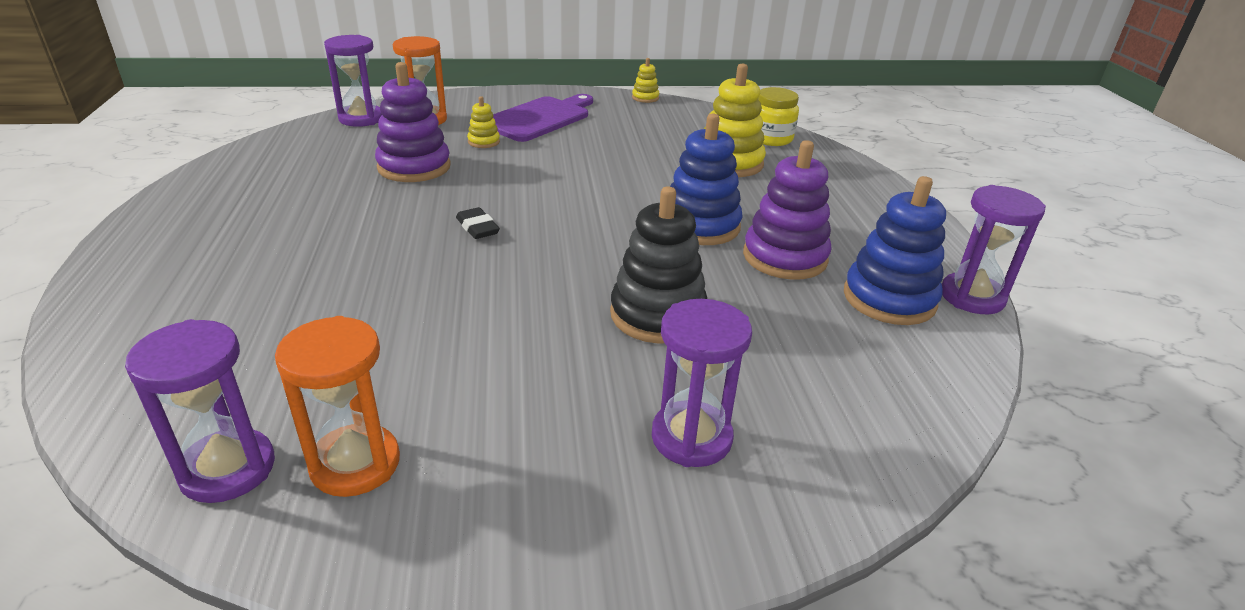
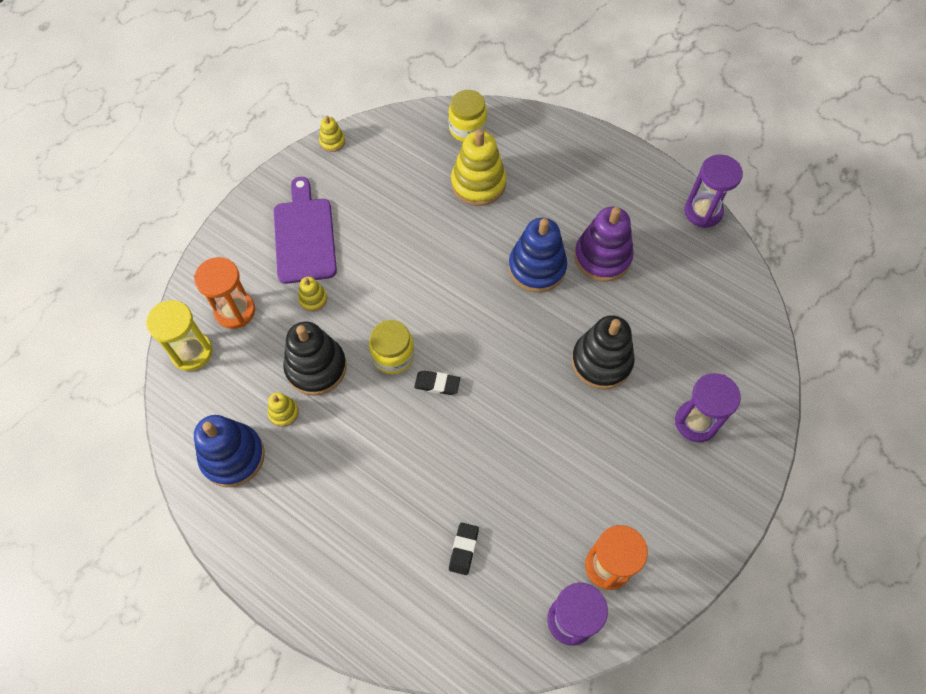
camera: 45 degrees left, 30 degrees up
(275, 328) = (463, 549): none -> black eraser
(346, 171) = (283, 412): none -> yellow stacking toy
(361, 119) = (192, 352): purple hourglass -> yellow hourglass
(414, 167) = (316, 367): purple stacking toy -> black stacking toy
(478, 195) = (393, 356): none -> yellow jar
(889, 299) = (674, 248): blue stacking toy -> blue stacking toy (233, 456)

